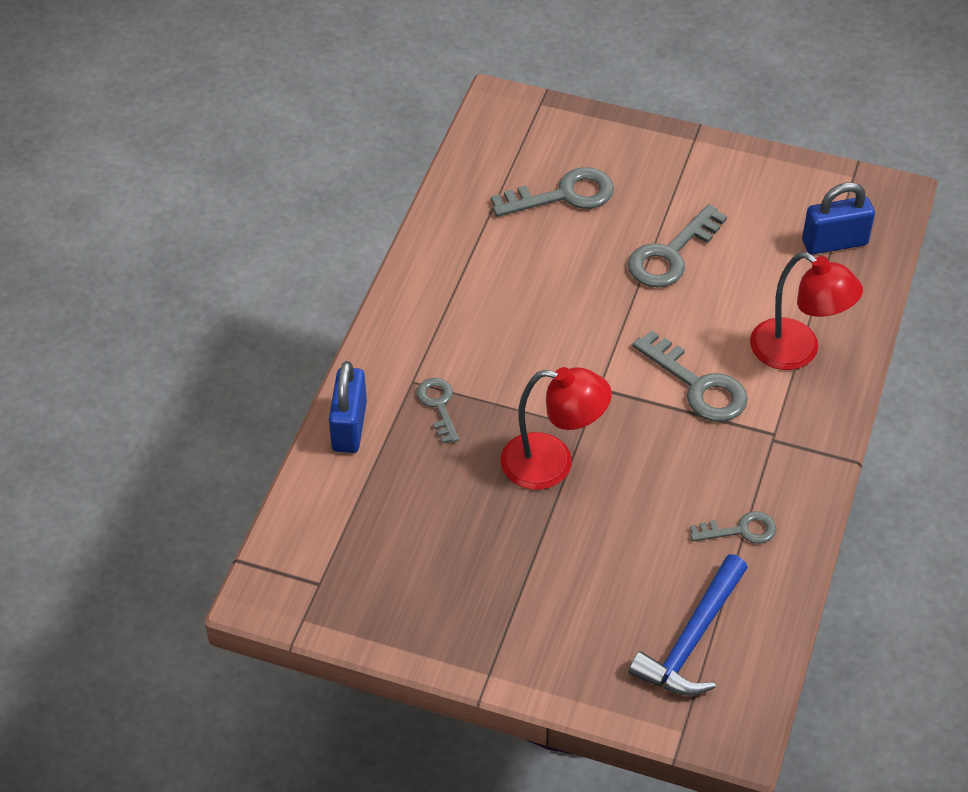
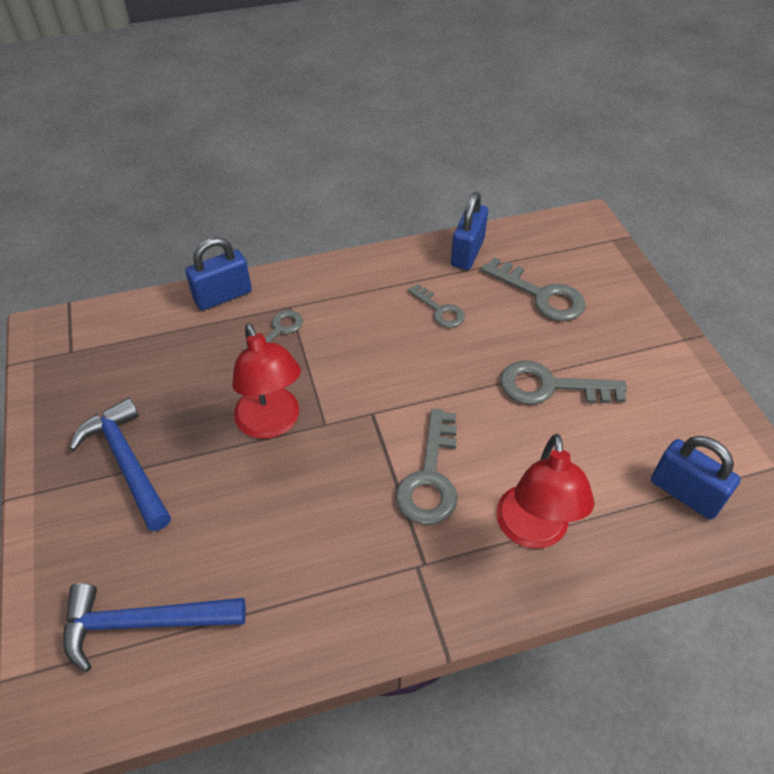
camera: 55 degrees right, 0 degrees up
(461, 212) = (467, 252): none -> blue padlock
(510, 589) = (127, 463): none -> blue hammer
(740, 530) = (293, 596): grey key -> grey key (440, 310)

